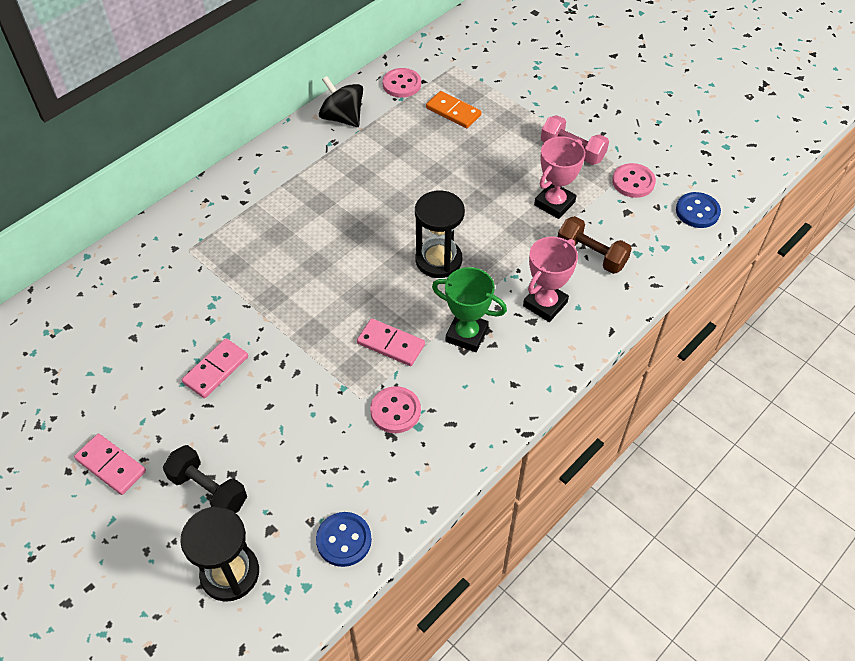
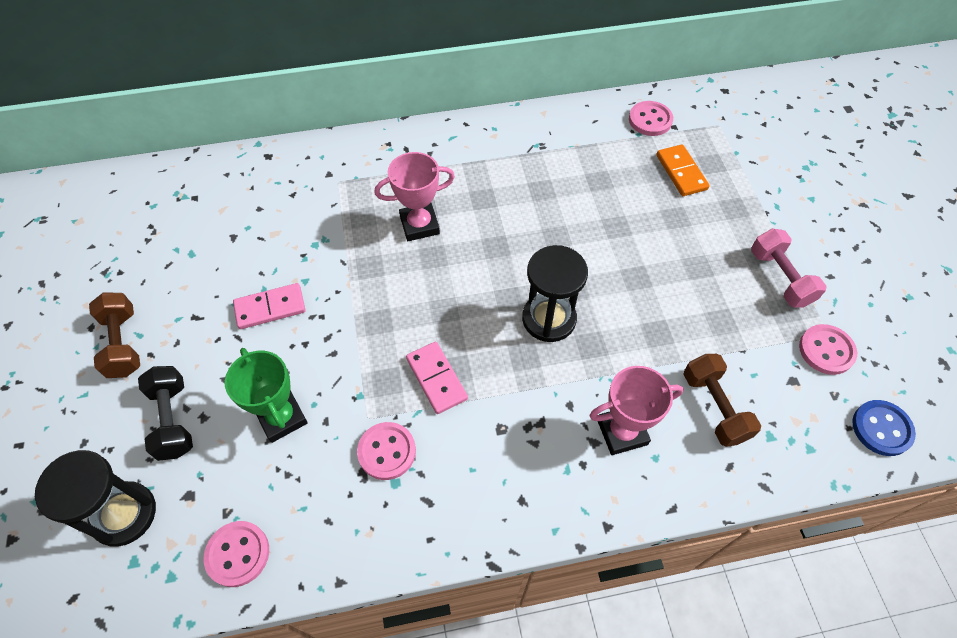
camera: 35 degrees right, 5 degrees up
(111, 465) = (123, 344): pink domino -> brown dumbbell
(342, 118) = (567, 126): black spinning top -> none
(344, 540) = (238, 554): blue button -> pink button
(466, 335) = (516, 415): green trophy -> green trophy (281, 417)
(554, 203) = (716, 326): pink trophy -> pink trophy (419, 225)

